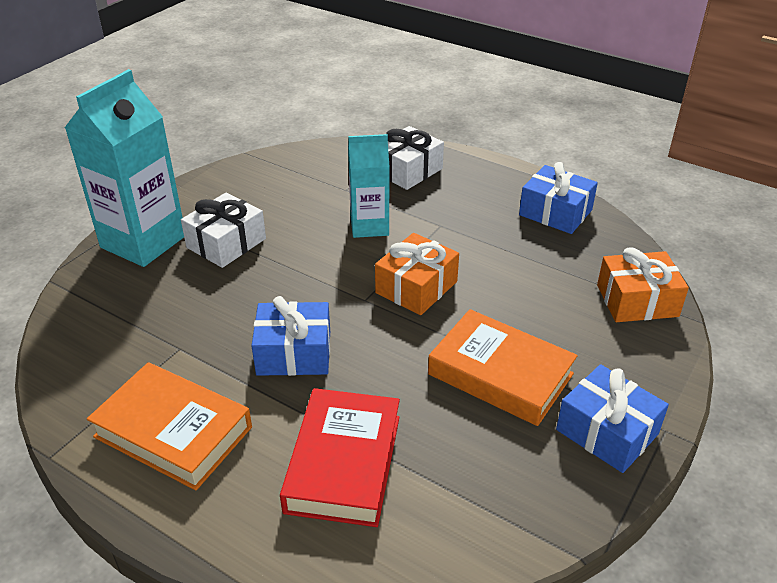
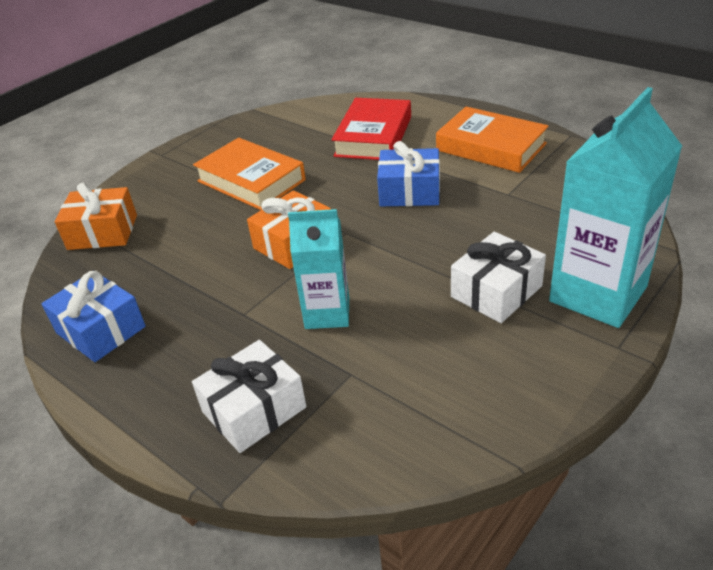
camera: 170 degrees left, 0 degrees up
(607, 432) = (199, 153): blue gift -> none

